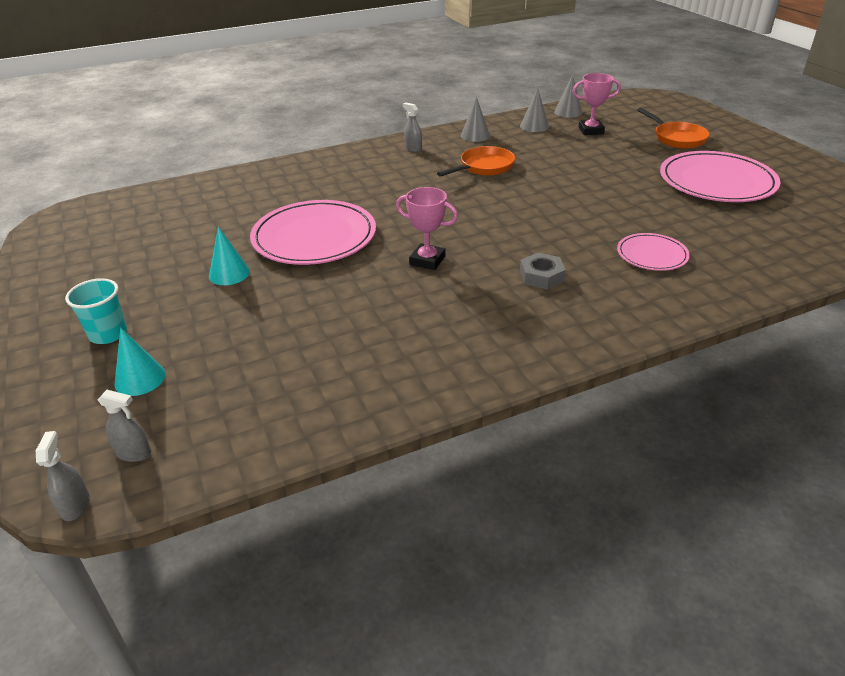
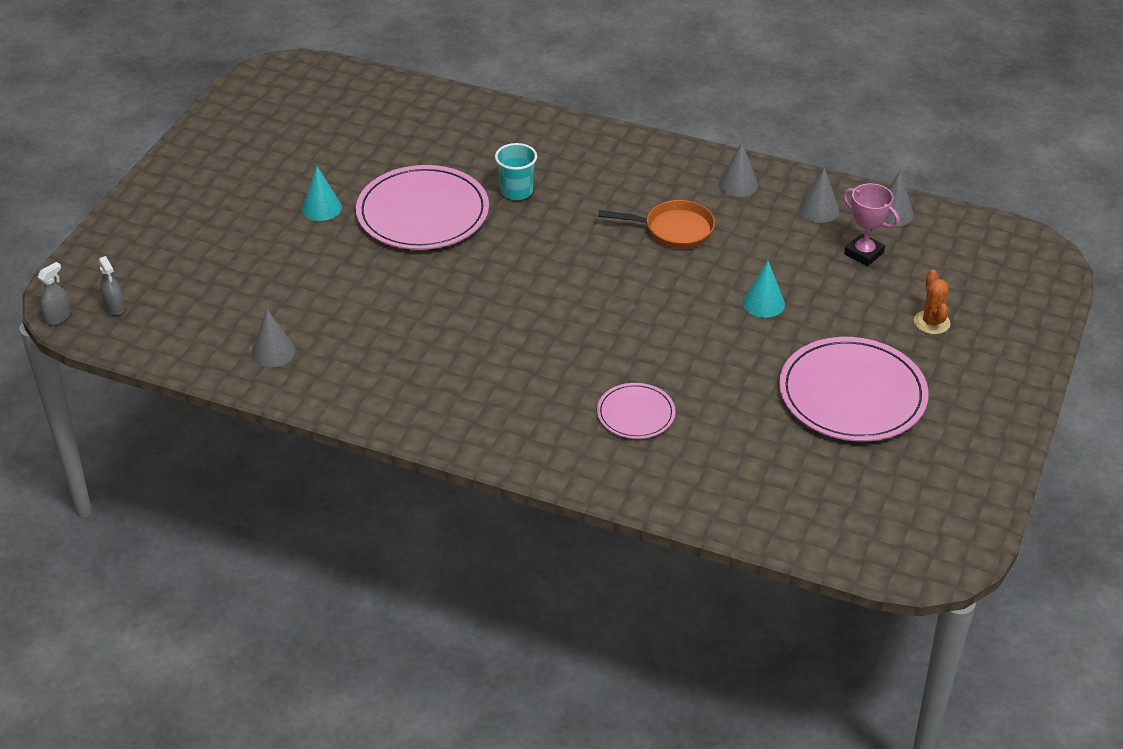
camera: 45 degrees right, 5 degrees up
(108, 334) = (193, 209): turquoise cup -> turquoise cup (516, 191)
(140, 379) = (172, 258): turquoise cone -> turquoise cone (763, 303)
(352, 383) = (273, 352): none -> grey cone
(413, 149) = (652, 164): grey spray bottle -> none
(427, 260) = (465, 294): pink trophy -> none
(541, 276) = (518, 368): grey nut -> none
(677, 138) = (931, 322): orange pan -> orange cactus

